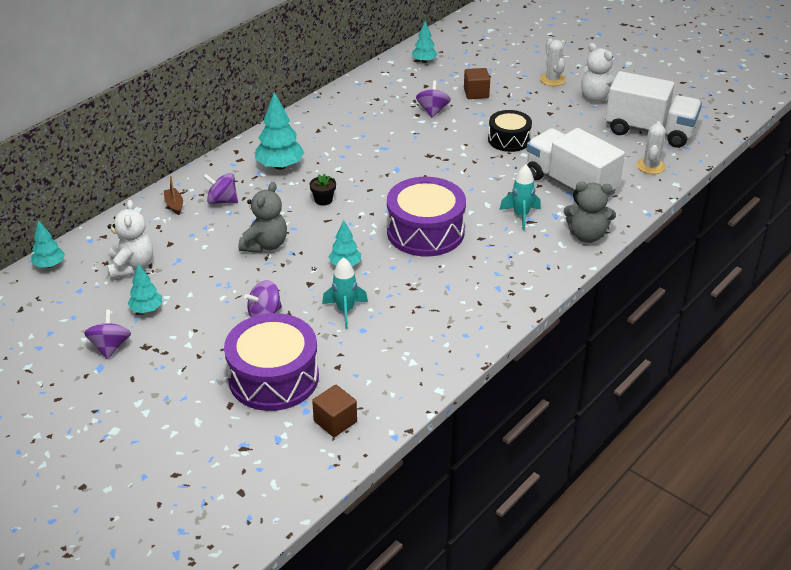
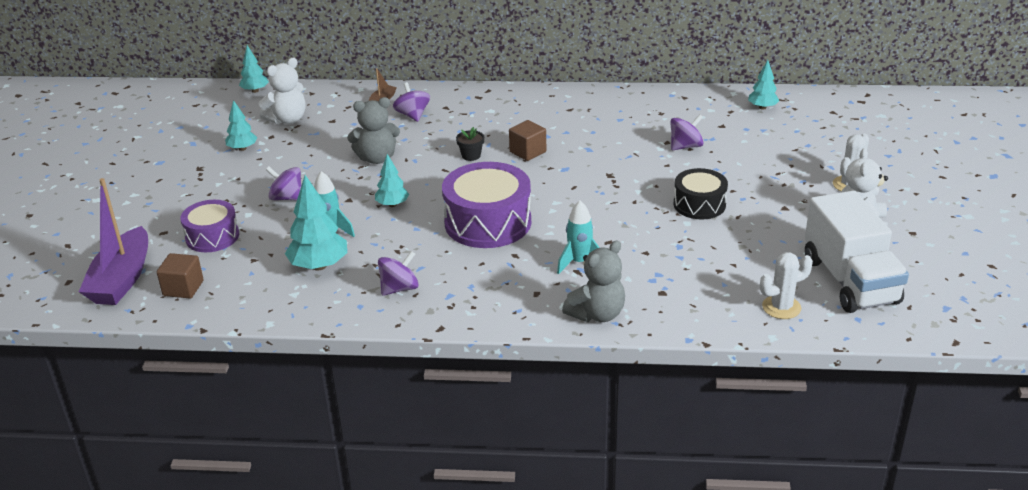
camera: 55 degrees right, 5 degrees down
(110, 347) = (186, 155): purple spinning top -> purple spinning top (399, 288)
(273, 377) = (212, 236): purple drum -> purple drum, size x0.60
(278, 455) = (122, 279): none -> purple boat
(280, 166) = (493, 116): turquoise tree -> turquoise tree (319, 266)
(476, 93) = (752, 155): brown cube -> brown cube (528, 152)
(570, 185) = (672, 270): white truck -> none
(587, 235) = (597, 314): grey teddy bear -> grey teddy bear turned 105 degrees counterclockwise

